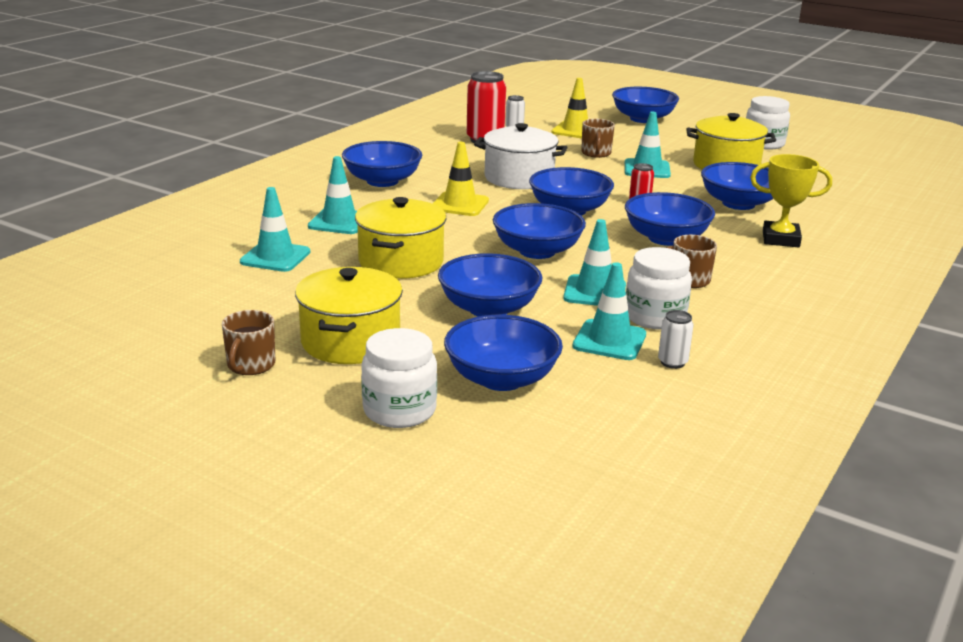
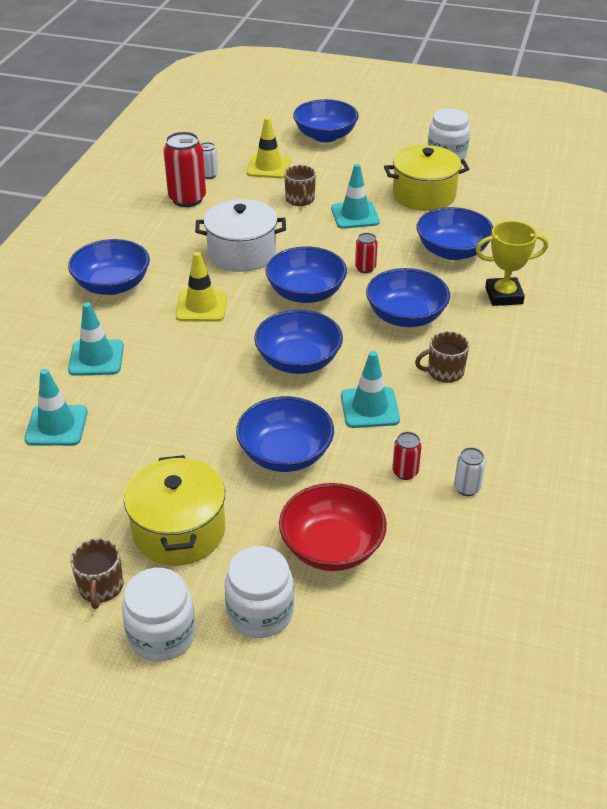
camera: 15 degrees left, 15 degrees up
(401, 262) = (179, 405): yellow pot -> none
(501, 379) = (332, 547): blue bowl -> red bowl
(609, 340) = (405, 472): turquoise traffic cone -> red can
(655, 317) = (432, 430): white jar -> white jar (162, 635)

